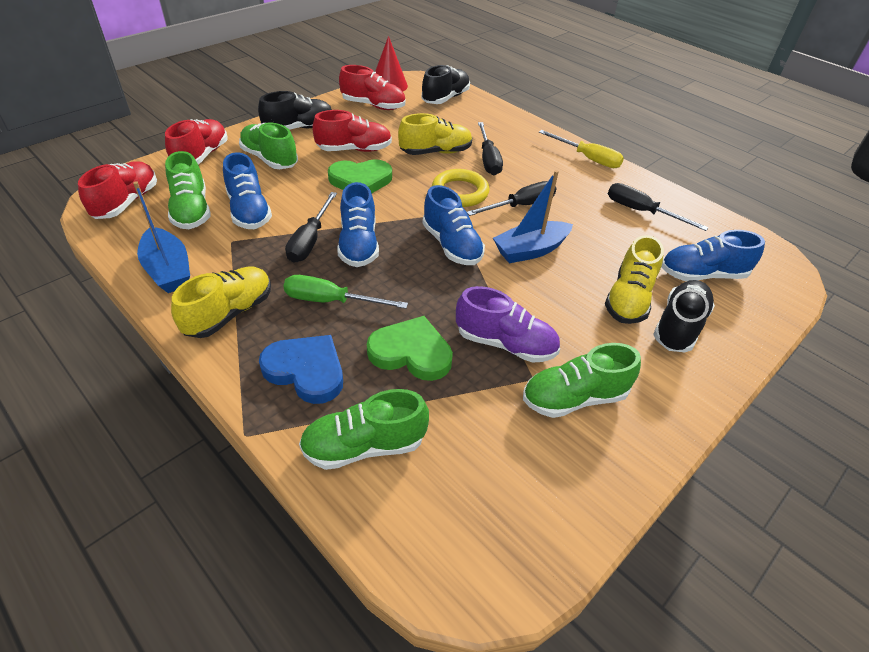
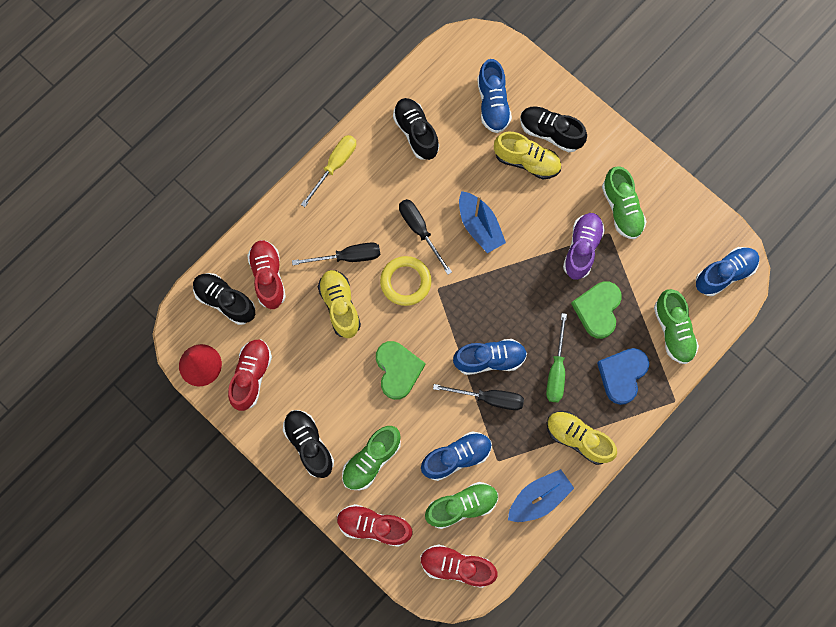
camera: 90 degrees left, 30 degrees up
(354, 150) = (345, 383): red shoe -> red shoe (268, 277)
(451, 245) = (481, 287): blue shoe -> blue shoe (724, 274)
(641, 211) = (416, 133): black screwdriver -> black shoe

